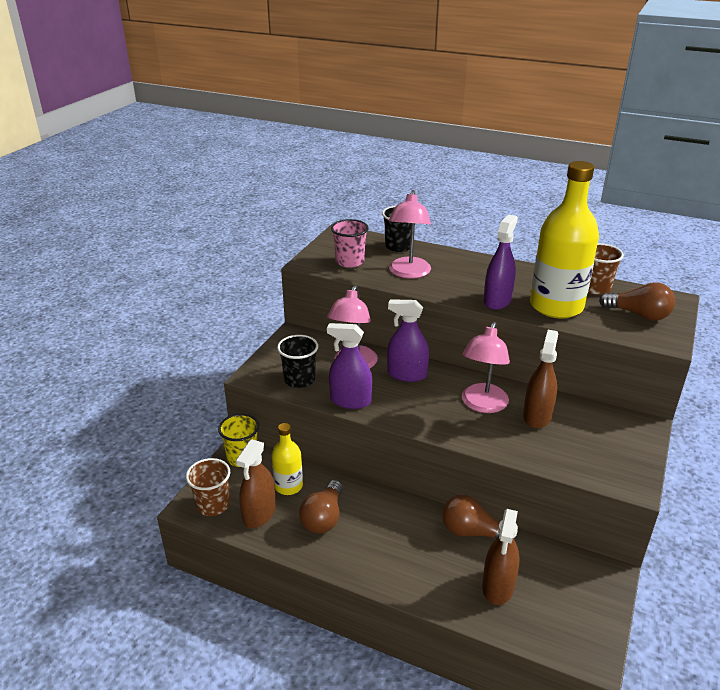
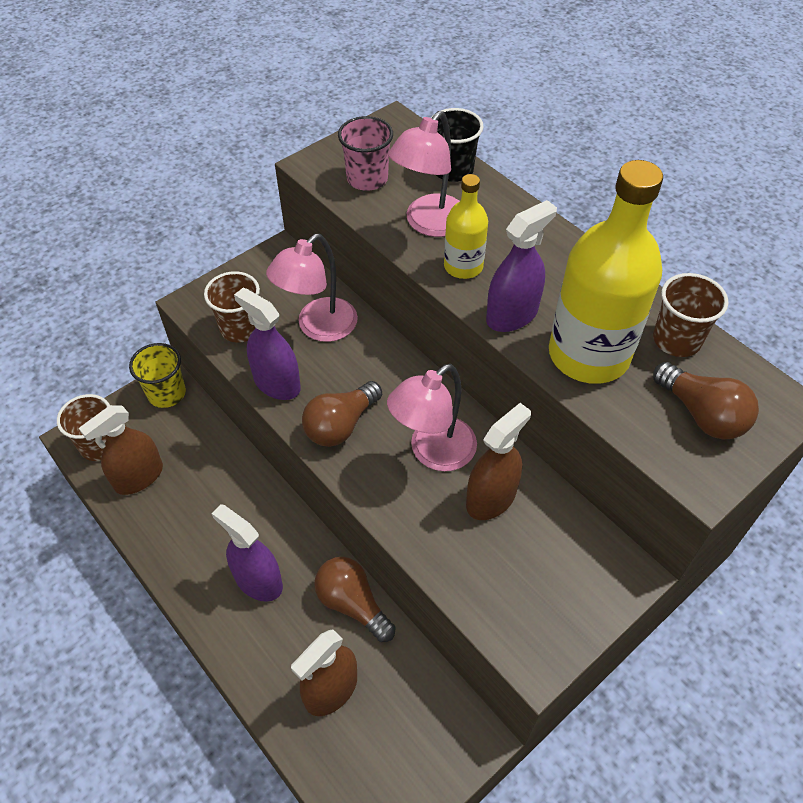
camera: 25 degrees right, 20 degrees up
(288, 486) = (191, 453): yellow bottle -> yellow bottle (463, 266)
(299, 379) = (240, 328): black cup -> brown cup
(323, 518) = (201, 511): brown light bulb -> brown light bulb (341, 425)
(407, 374) = (373, 367): purple spray bottle -> purple spray bottle (258, 580)

